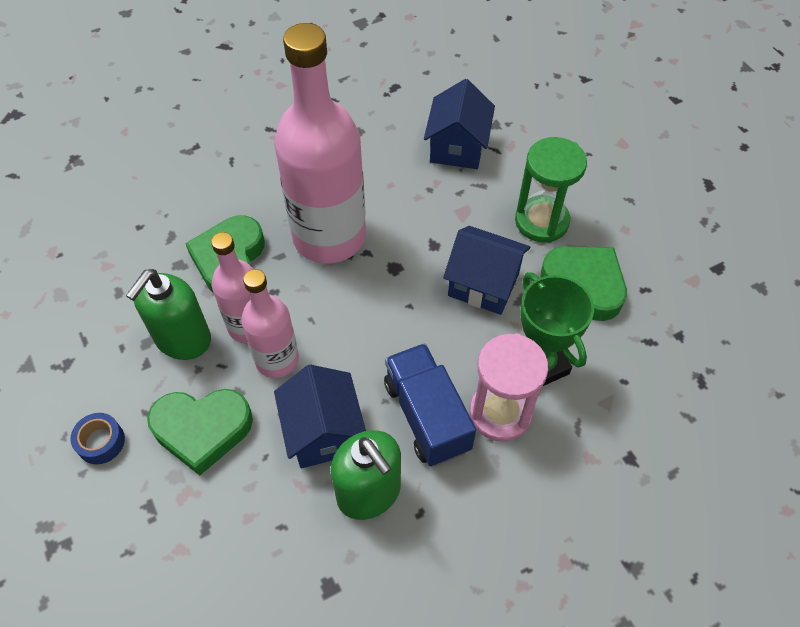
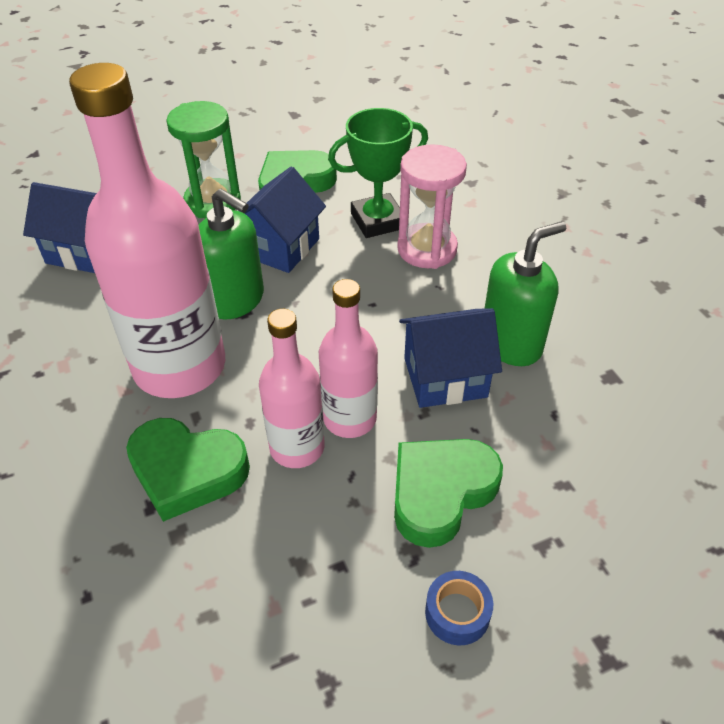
camera: 85 degrees left, 10 degrees down
(182, 339) = (306, 522): green soap dispenser -> green soap dispenser (235, 300)
(202, 430) = (440, 492): green heart -> green heart turned 135 degrees counterclockwise
(426, 416) = (428, 298): blue truck -> none

